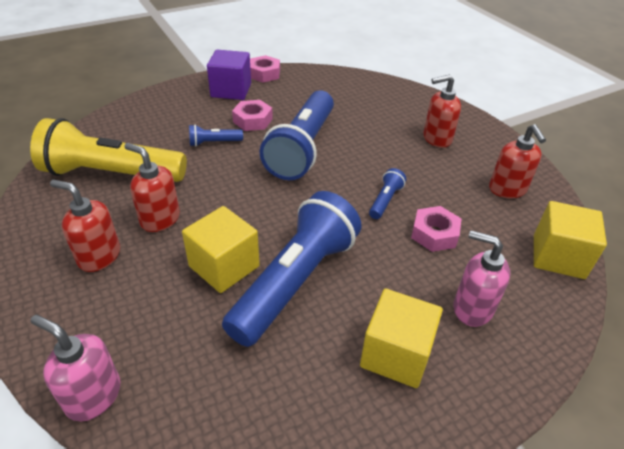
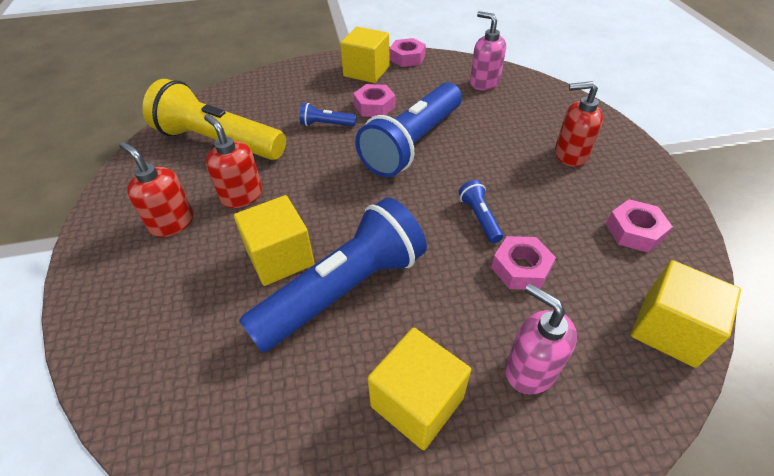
camera: 20 degrees right, 5 degrees up
(93, 396) = (105, 363): pink soap dispenser -> pink soap dispenser (484, 83)
(231, 90) = (366, 71): purple cube -> yellow cube
(385, 200) = (479, 218): blue flashlight -> blue flashlight turned 60 degrees counterclockwise
(507, 190) = (634, 231): red soap dispenser -> pink nut

